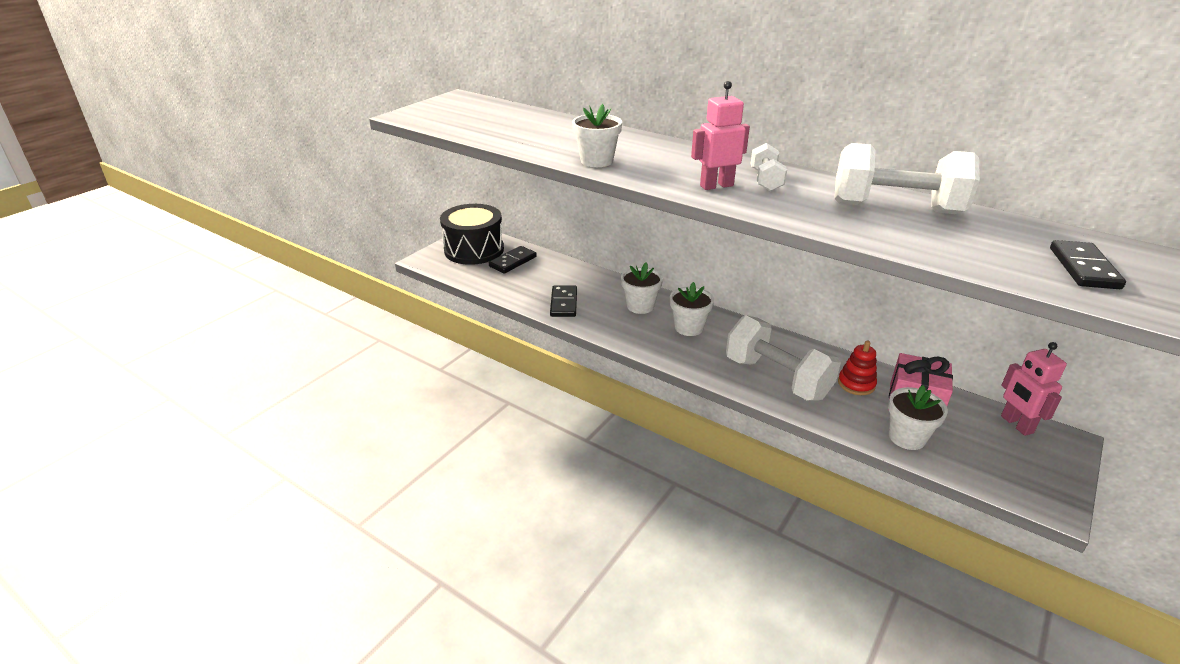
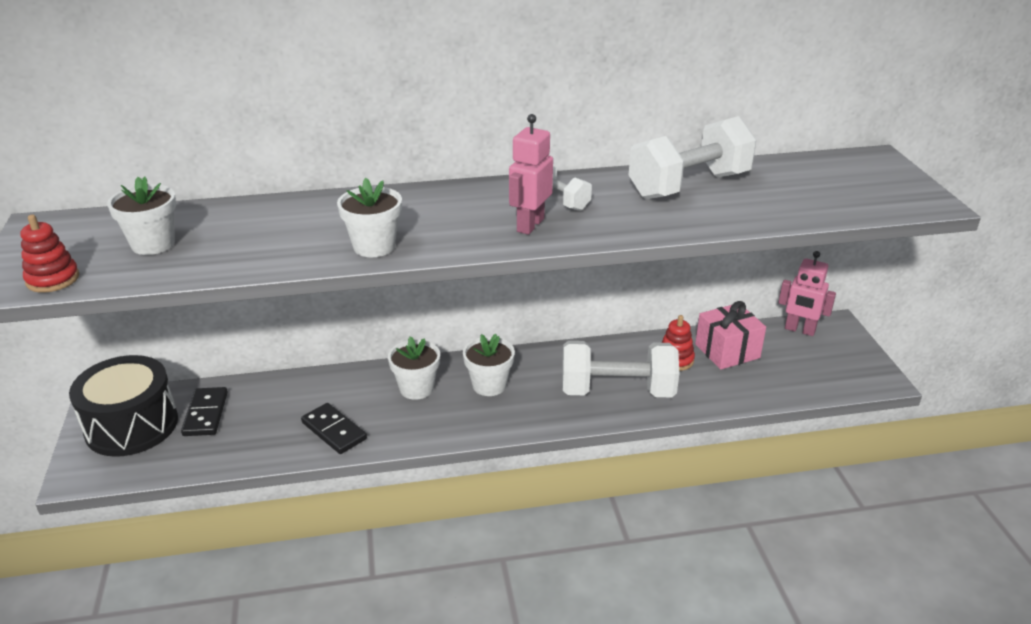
camera: 45 degrees left, 0 degrees up
(424, 119) = (53, 279): none -> red stacking toy
(906, 437) = (756, 385): white flower pot -> white flower pot (153, 244)
(1083, 268) = (858, 187): black domino -> none

